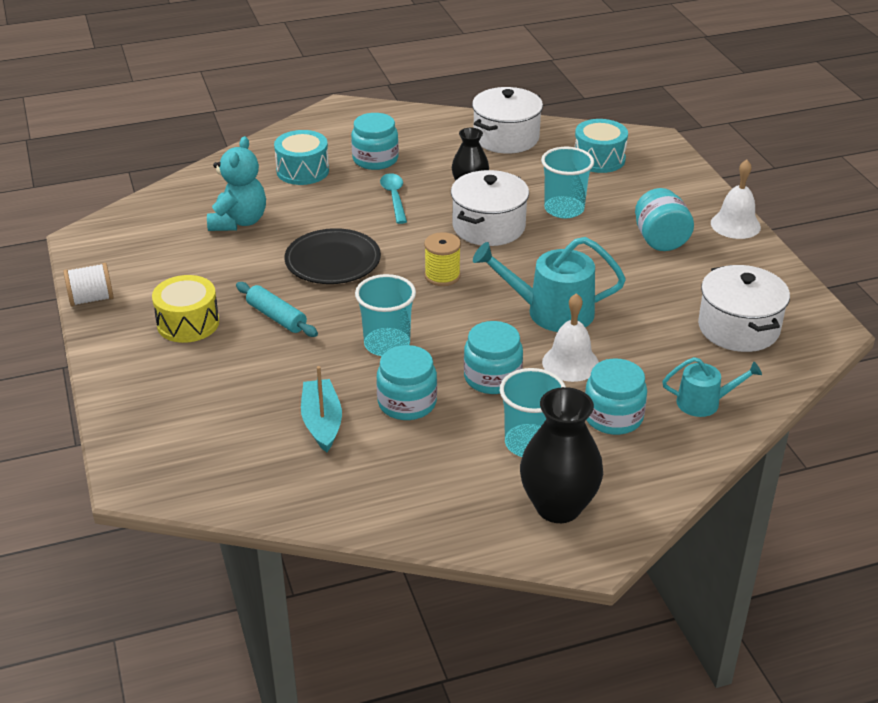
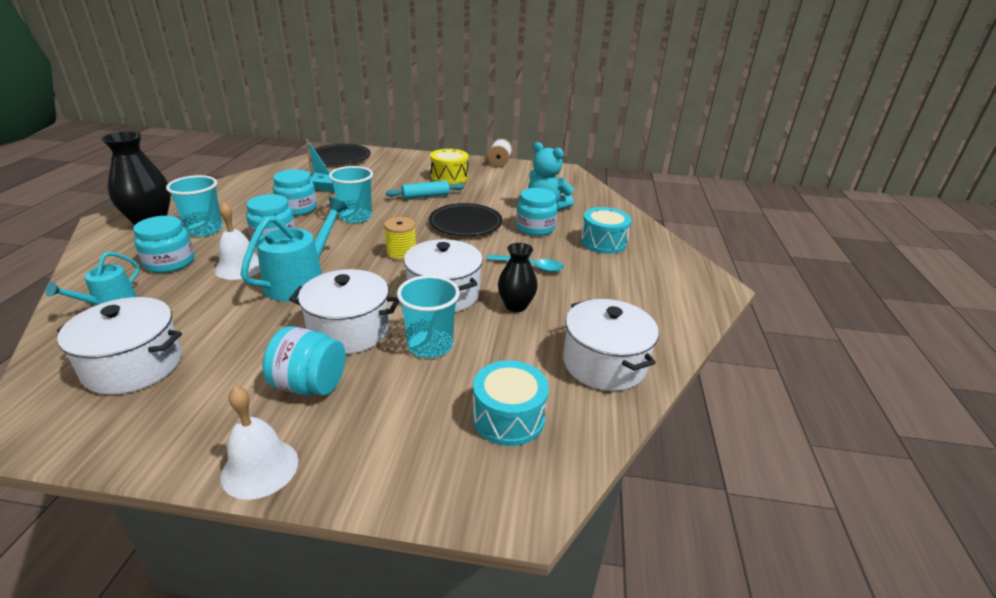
camera: 115 degrees right, 5 degrees down
(181, 466) = (341, 157): none -> black plate
(375, 159) = (603, 276): turquoise jar -> turquoise jar (535, 228)
(588, 251) = (349, 330): none -> white pot

